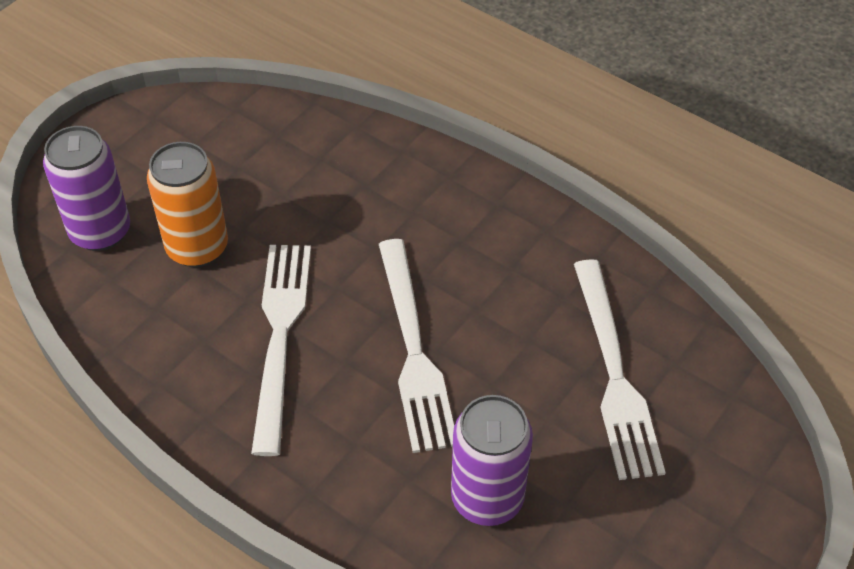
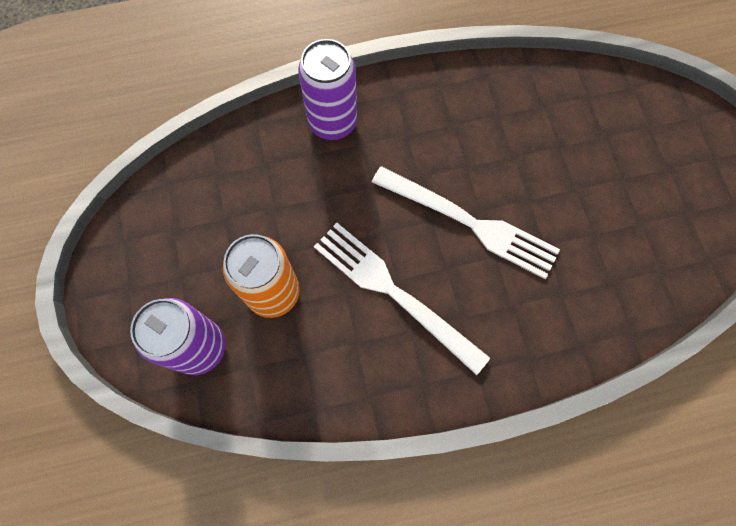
camera: 50 degrees left, 20 degrees up
(487, 498) = (607, 262): purple can -> purple can (333, 123)
(614, 375) = (573, 132): white fork -> none

